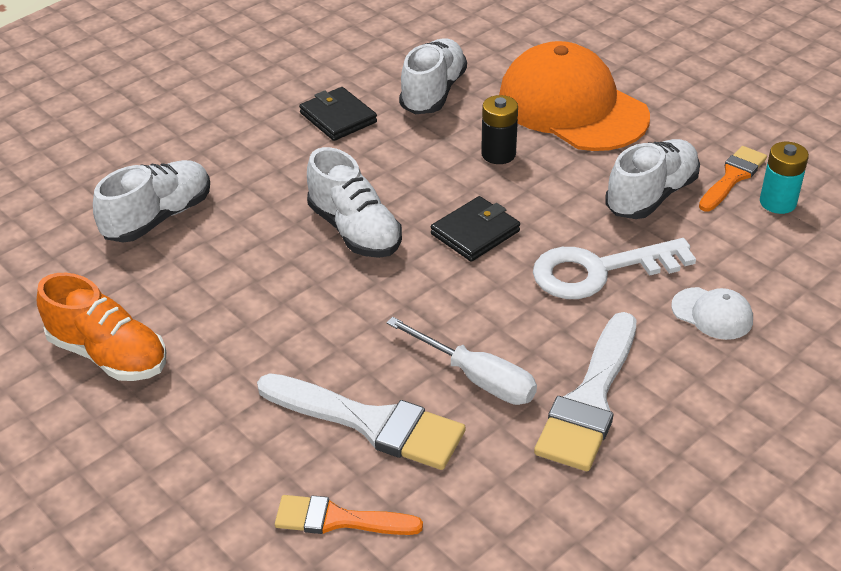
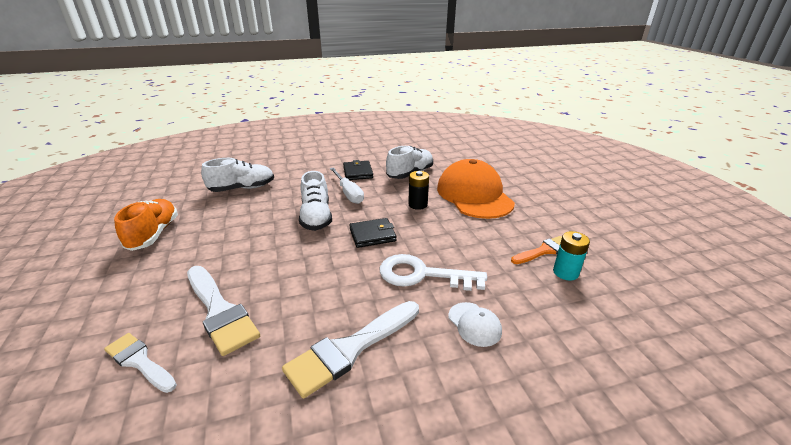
camera: 25 degrees right, 10 degrees down
(108, 355) = (154, 234): orange shoe -> orange shoe turned 150 degrees counterclockwise
(338, 519) = (139, 361): orange brush -> white brush
(477, 378) = (299, 309): white screwdriver -> white screwdriver (348, 193)
(651, 196) = (485, 246): white shoe -> none

